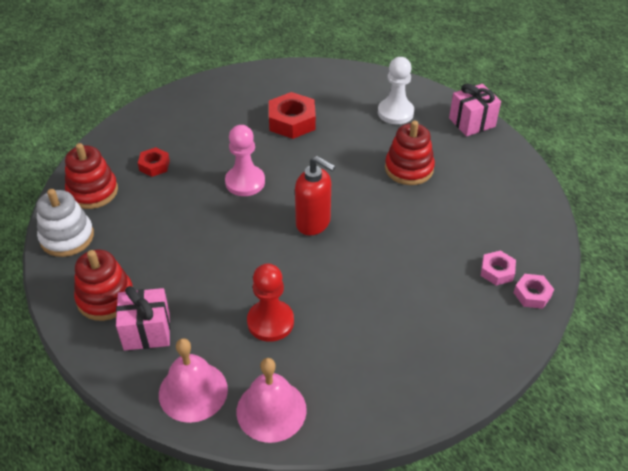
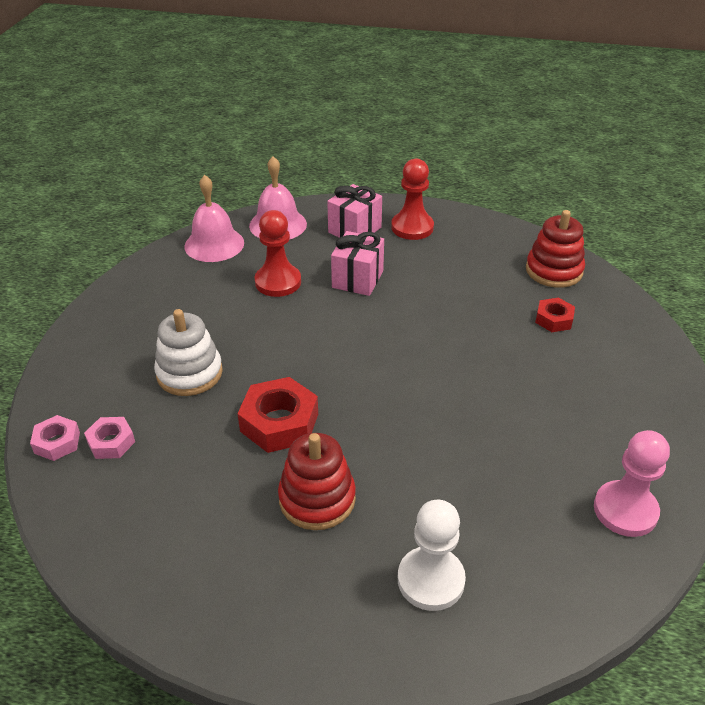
camera: 135 degrees right, 5 degrees down
(67, 237) = (505, 237): white stacking toy -> white stacking toy (189, 373)
(105, 298) = (412, 227): red stacking toy -> red pawn
(245, 182) = (456, 360): pink pawn -> pink pawn (625, 510)
(292, 121) = (523, 461): red nut -> red nut (279, 422)
(313, 223) = (342, 368): red soap dispenser -> none
(472, 122) = (310, 653): pink gift -> pink gift (357, 279)

